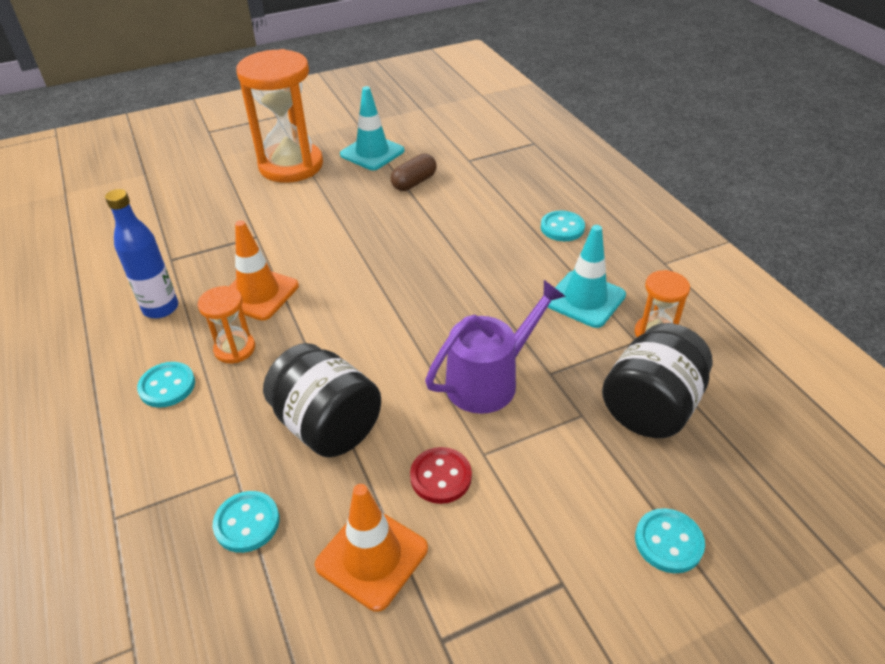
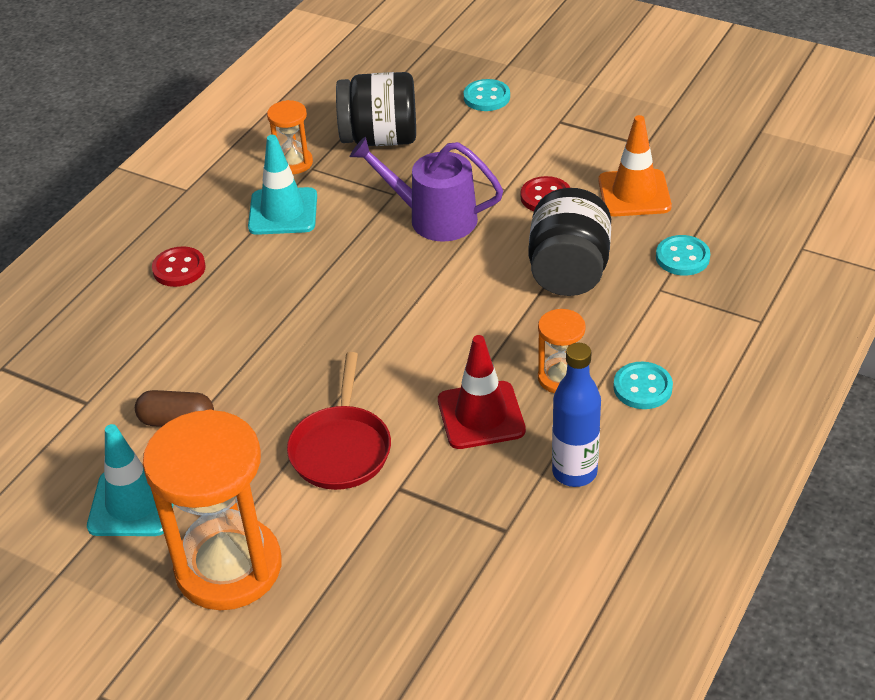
camera: 125 degrees left, 0 degrees up
(258, 293) = (481, 415): orange traffic cone -> red traffic cone
(314, 228) = (341, 448): none -> red pan
(562, 228) = (179, 269): turquoise button -> red button

